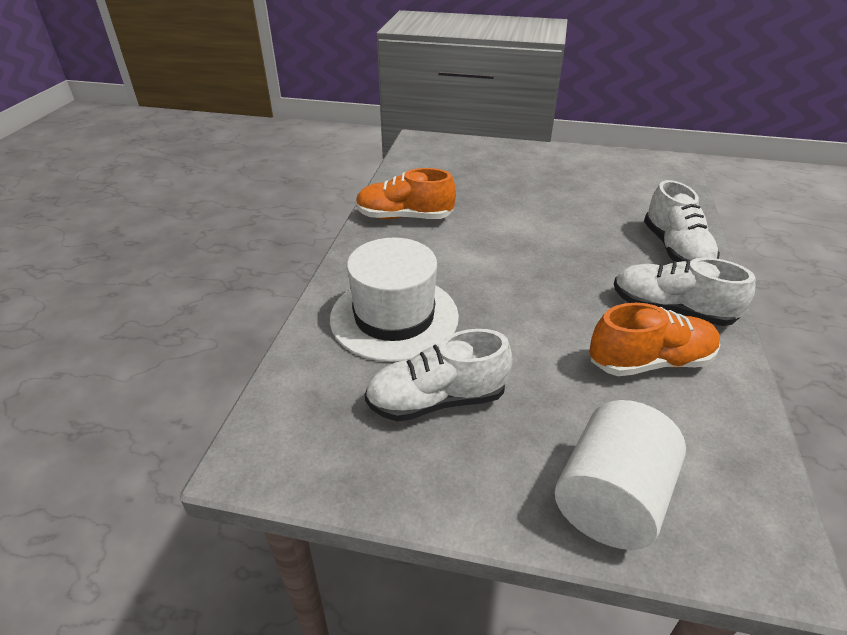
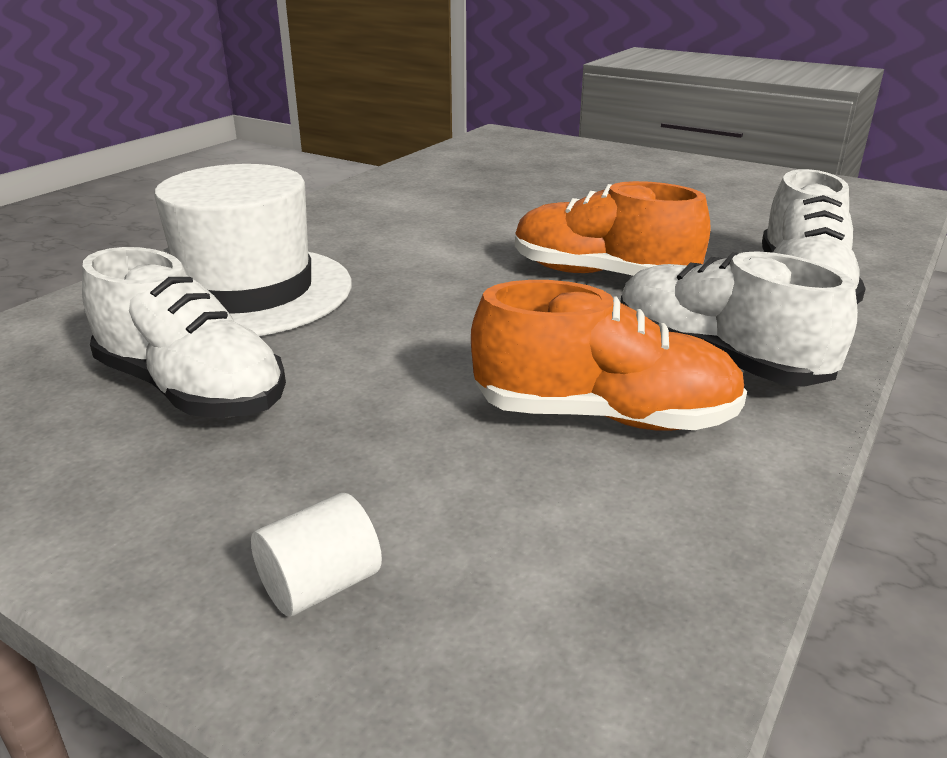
camera: 20 degrees right, 10 degrees down
(404, 217) = (388, 199): orange shoe -> orange shoe (601, 275)
(437, 400) = (192, 390): white shoe -> white shoe turned 150 degrees counterclockwise
(610, 499) = (320, 585): white cylinder -> white cylinder, size x0.45

